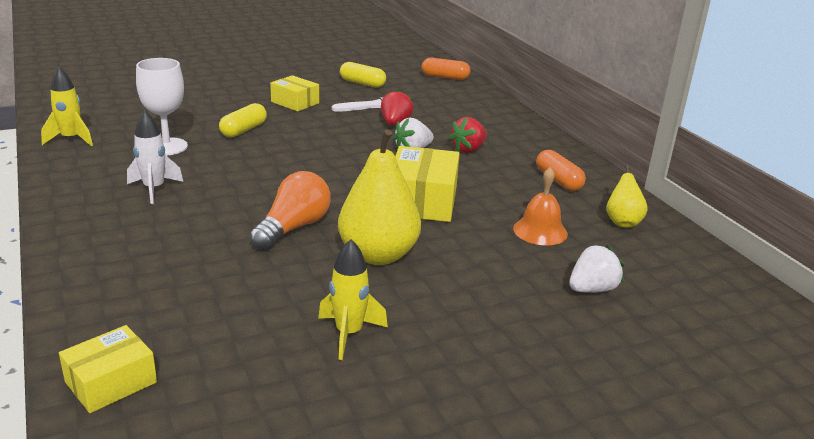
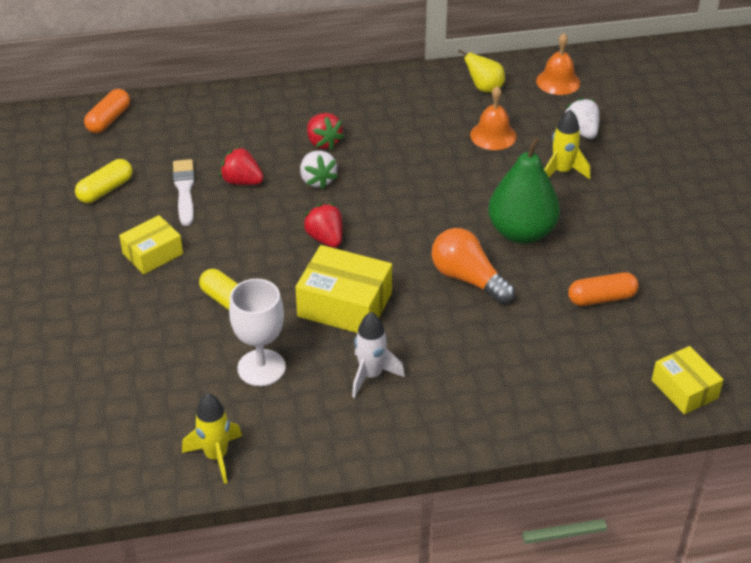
camera: 75 degrees left, 15 degrees up
(333, 159) = (325, 238): none -> red strawberry
(349, 334) = (630, 262): yellow rocket -> yellow rocket (562, 172)
(378, 255) = (521, 232): yellow pear -> green pear
(422, 201) = (429, 192): yellow box -> yellow box (344, 305)
(558, 180) = (403, 102): orange capsule -> orange capsule (601, 298)
(681, 269) = (558, 81): none -> orange bell

